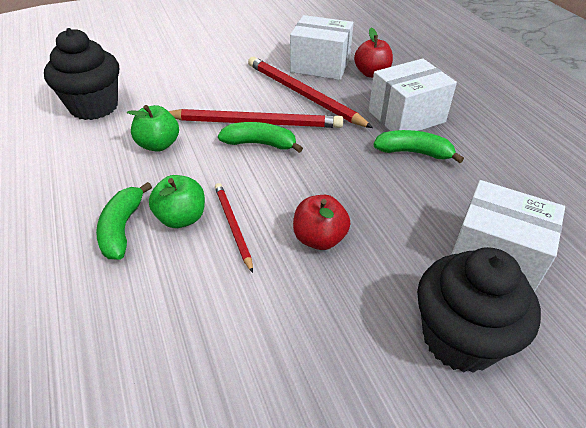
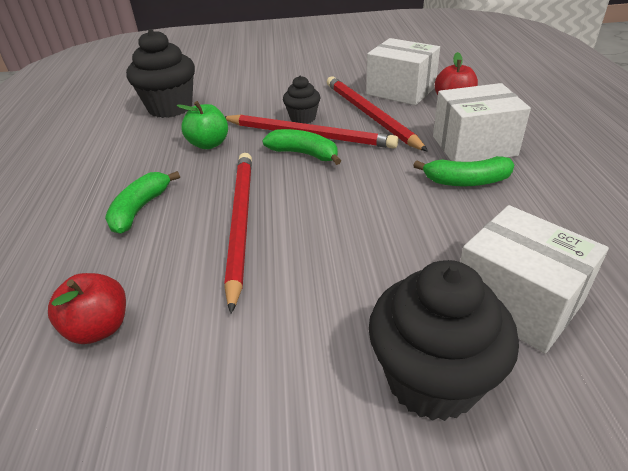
camera: 20 degrees right, 5 degrees down
(181, 218) = (196, 208): green apple -> none
(233, 226) = (240, 223): red pencil -> red pencil, size x1.83
(241, 105) = (303, 118): none -> black cupcake
(319, 239) = (321, 248): red apple -> red apple (99, 328)
(414, 152) = (466, 181): green banana -> green banana turned 150 degrees clockwise

